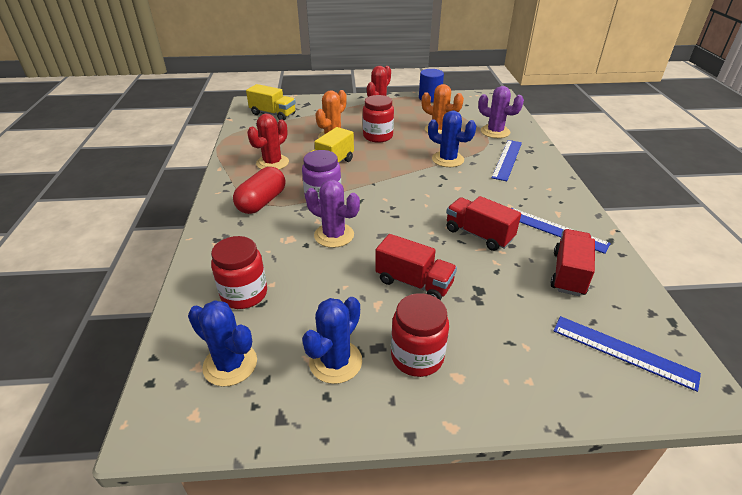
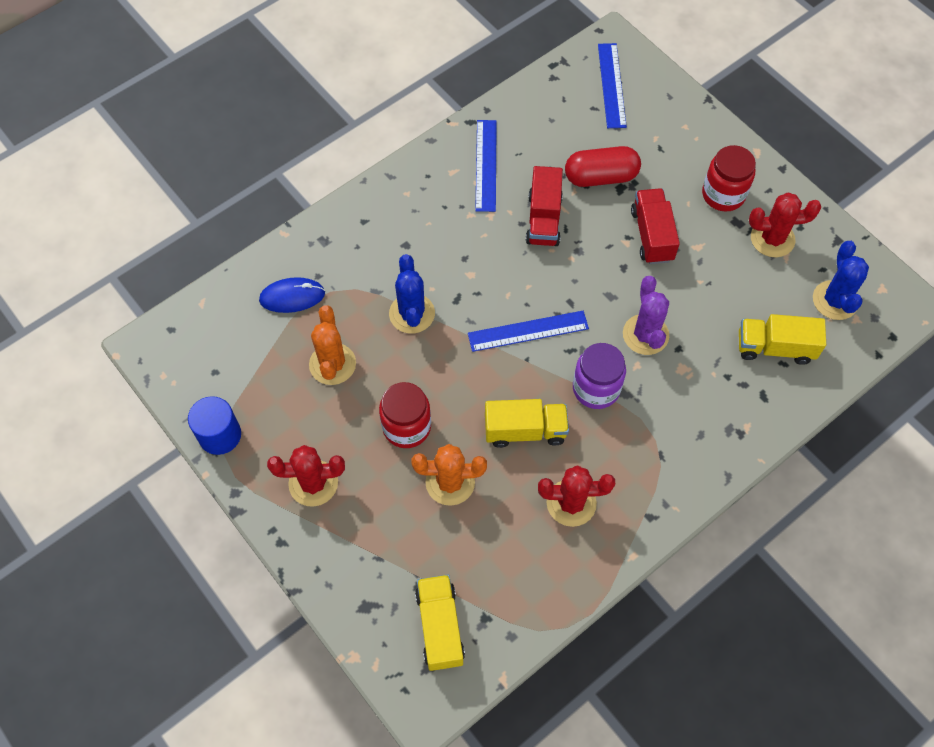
camera: 125 degrees left, 25 degrees up
(244, 294) = (775, 347): red jar -> yellow truck
(262, 202) = (653, 444): red capsule -> red capsule (601, 177)
(335, 362) = (772, 239): blue cactus -> red cactus
(495, 132) = (292, 297): purple cactus -> blue mouse
(507, 159) = (366, 254): blue ruler -> blue ruler (528, 331)
(568, 274) = (547, 137): red truck -> none

